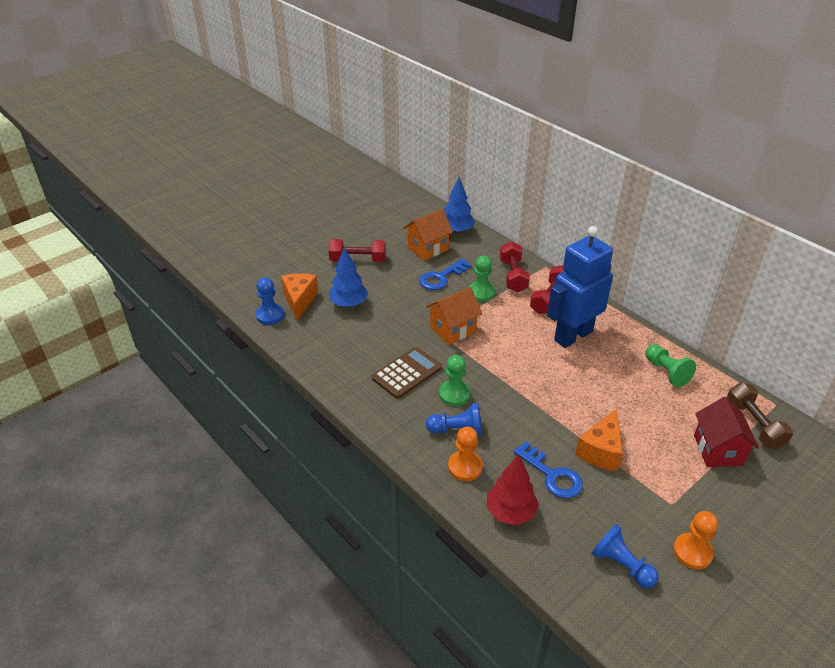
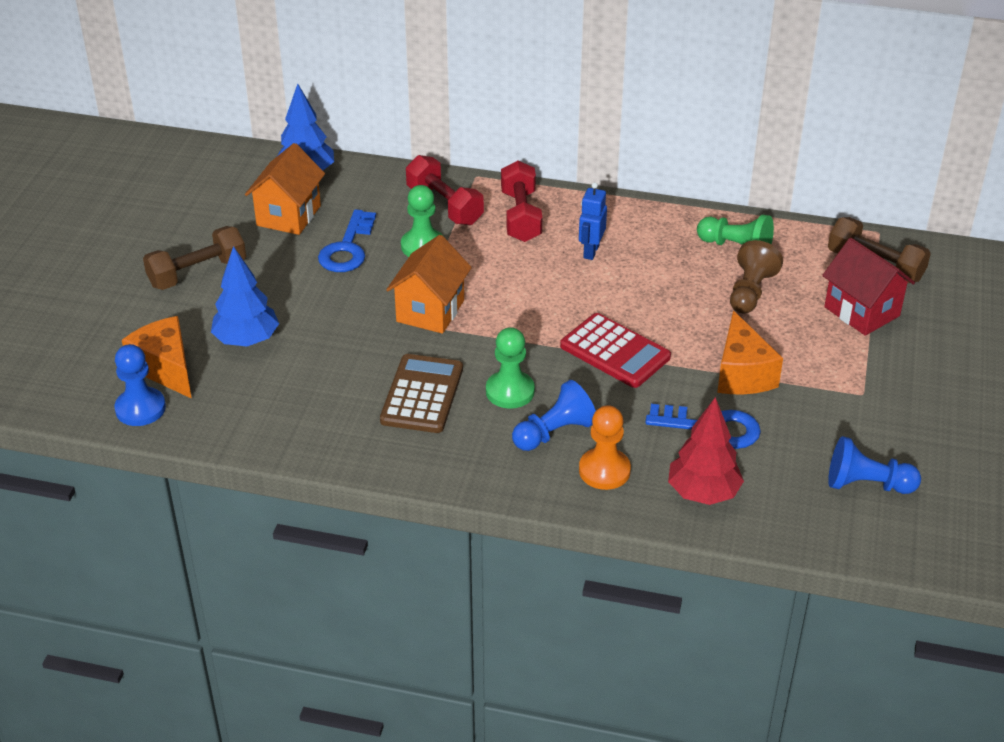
camera: 35 degrees left, 0 degrees up
(358, 260) = (197, 273): red dumbbell -> brown dumbbell
(534, 400) = (615, 352): none -> red calculator
(573, 335) = (590, 251): blue robot -> blue robot, size x0.42
(651, 403) = (750, 292): none -> brown pawn
(692, 552) = (923, 433): orange pawn -> none

